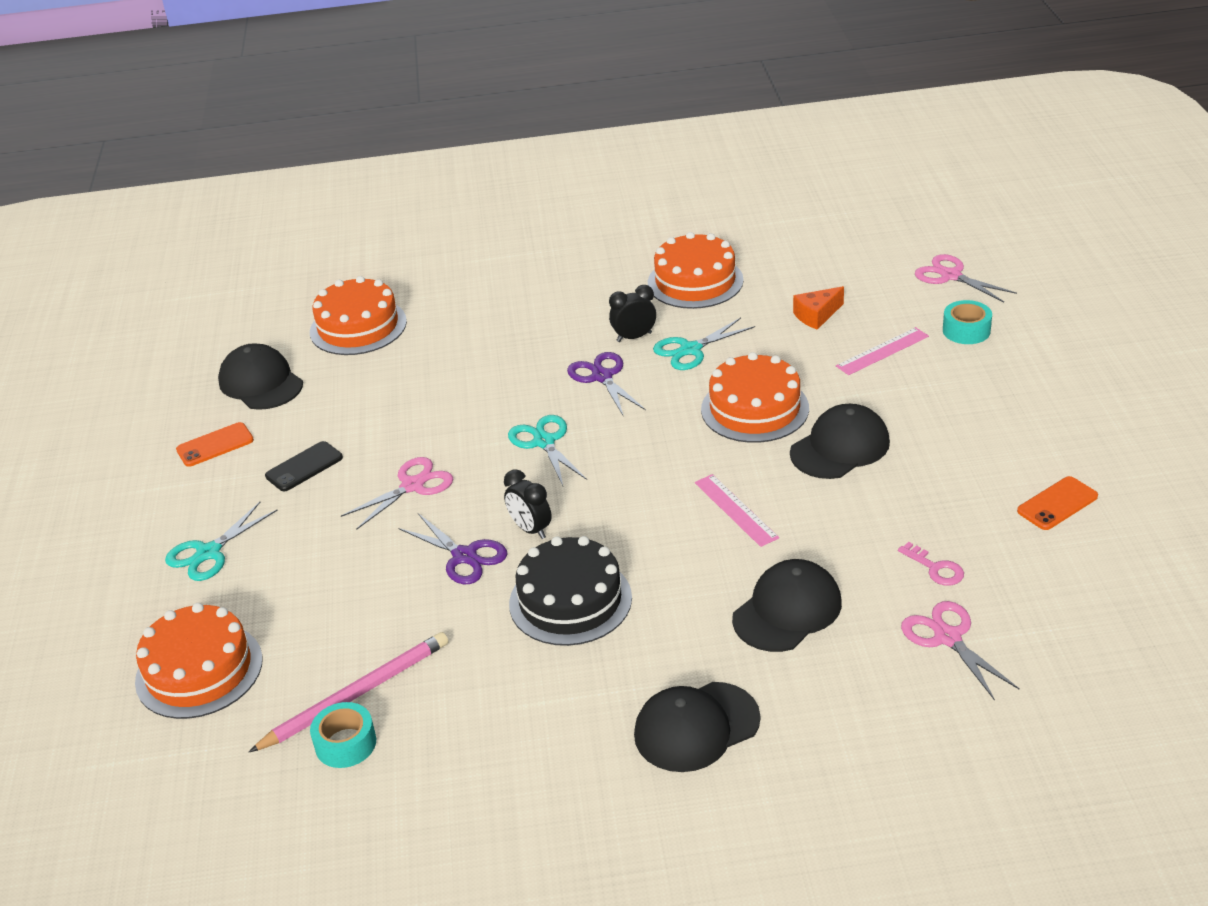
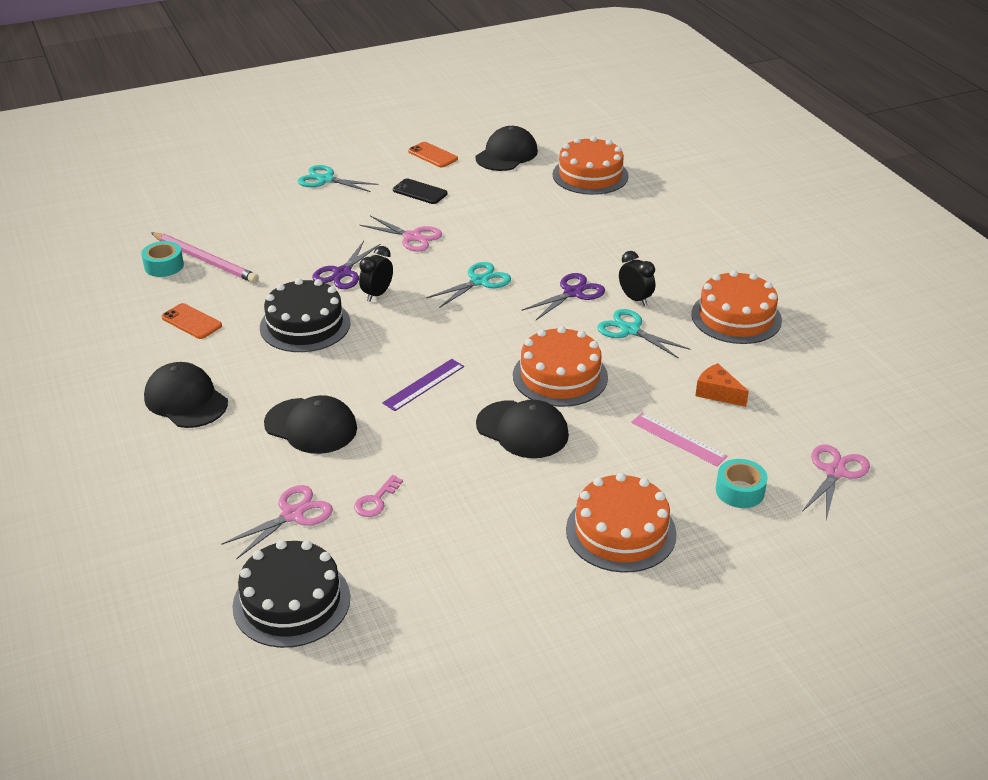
camera: 70 degrees right, 0 degrees up
(199, 670) = (221, 203): orange cake -> orange cake (621, 531)
(736, 510) = (424, 384): pink ruler -> purple ruler
(1057, 504) = (482, 571): orange phone -> orange phone (191, 322)
(1091, 648) = (291, 601): none -> black cake

